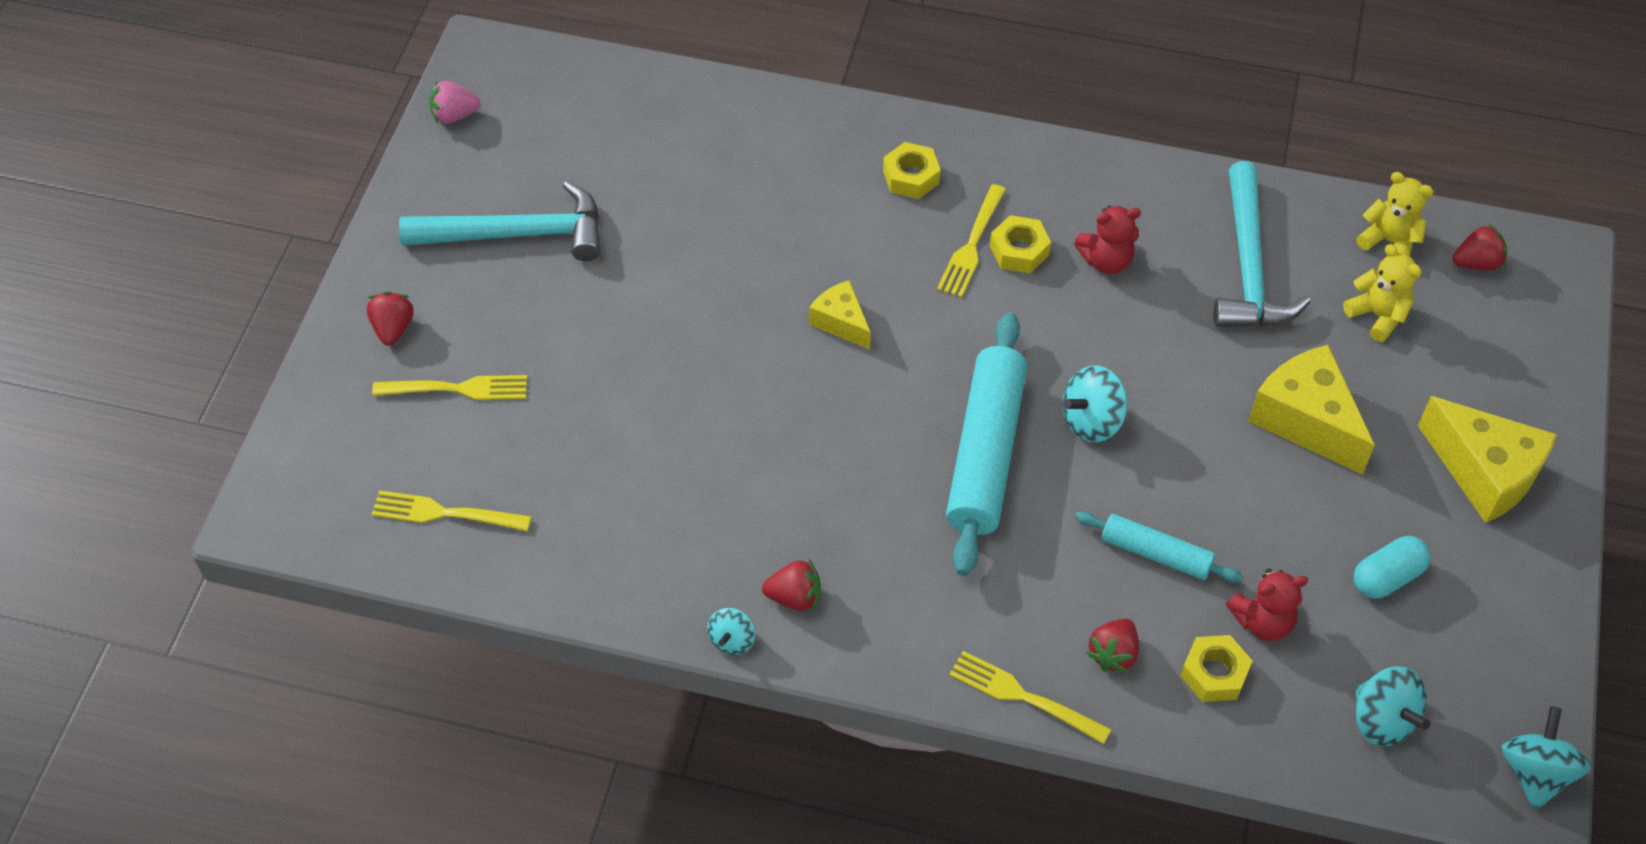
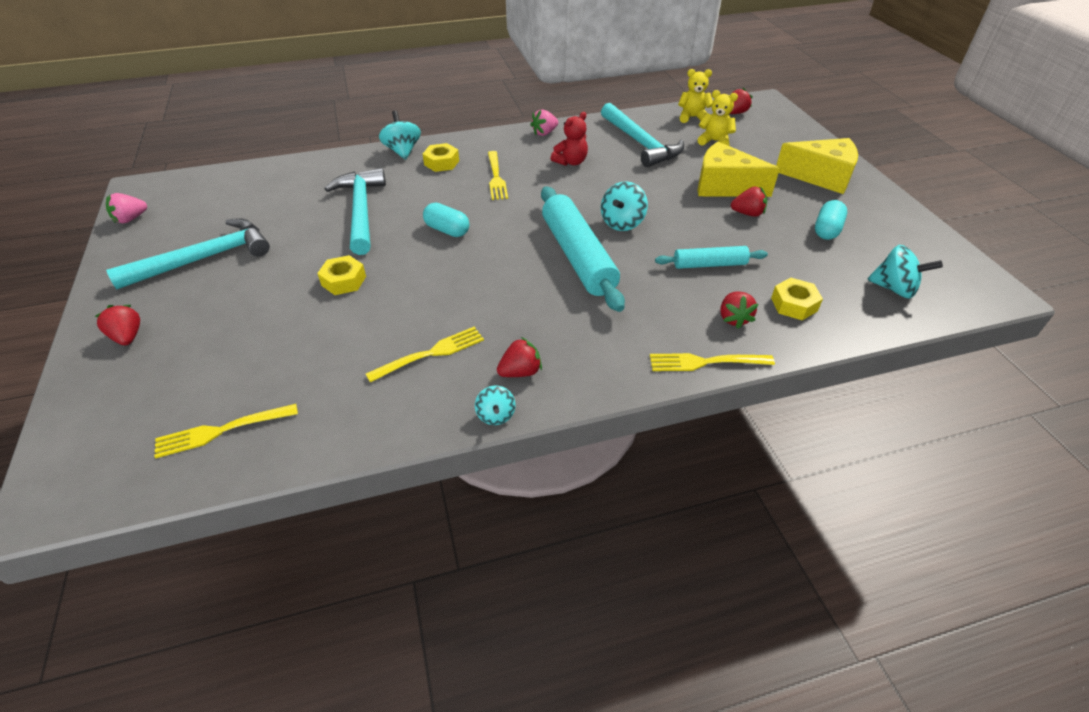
camera: 30 degrees left, 10 degrees down
(457, 389) = (197, 352): yellow fork -> yellow fork (431, 353)
(747, 231) = (361, 211): none -> turquoise hammer
(841, 322) = (447, 230): yellow cheese -> turquoise capsule
(1019, 251) = (523, 172): yellow nut -> yellow nut (344, 281)
(1110, 175) = (544, 133): none -> pink strawberry
(1262, 622) = (792, 271): red teddy bear -> none
(1294, 490) = (747, 213): none -> red strawberry
(1535, 773) = (984, 279): turquoise spinning top -> turquoise spinning top (403, 151)

